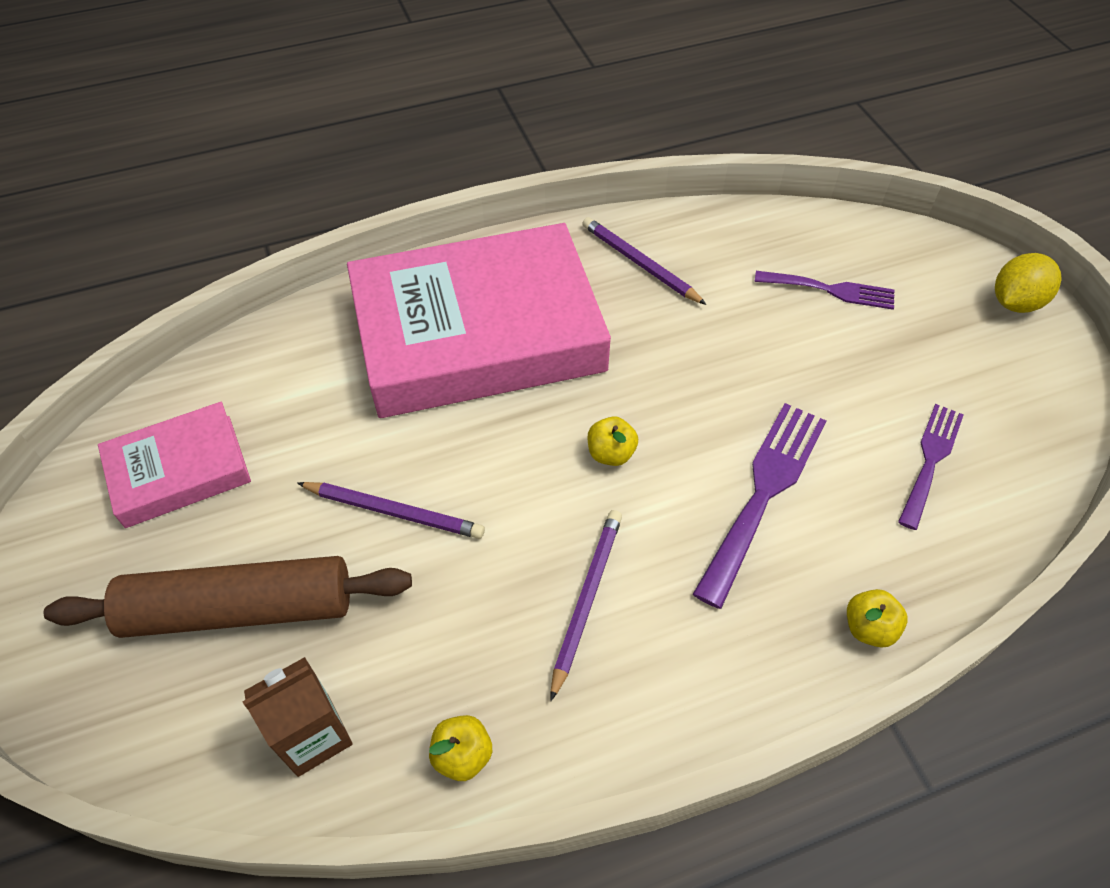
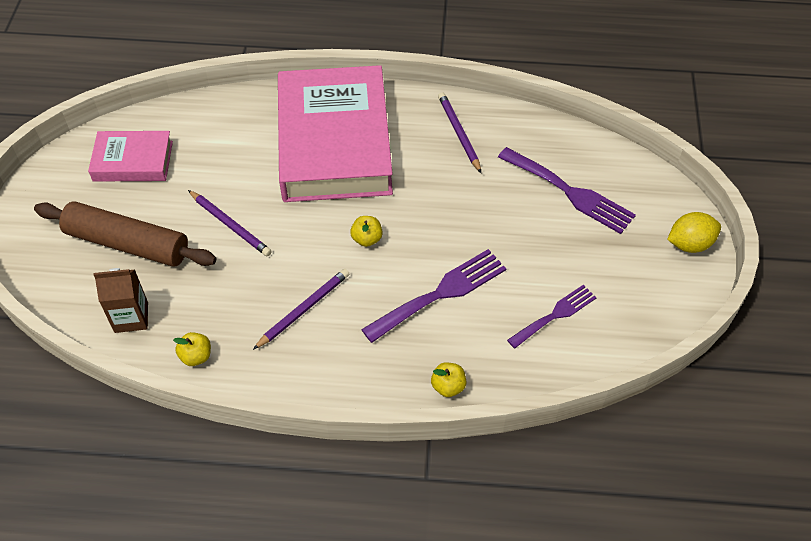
camera: 25 degrees right, 0 degrees up
(478, 334) = (334, 142): pink book -> pink book turned 75 degrees clockwise
(831, 290) = (570, 192): purple fork -> purple fork, size x1.56

